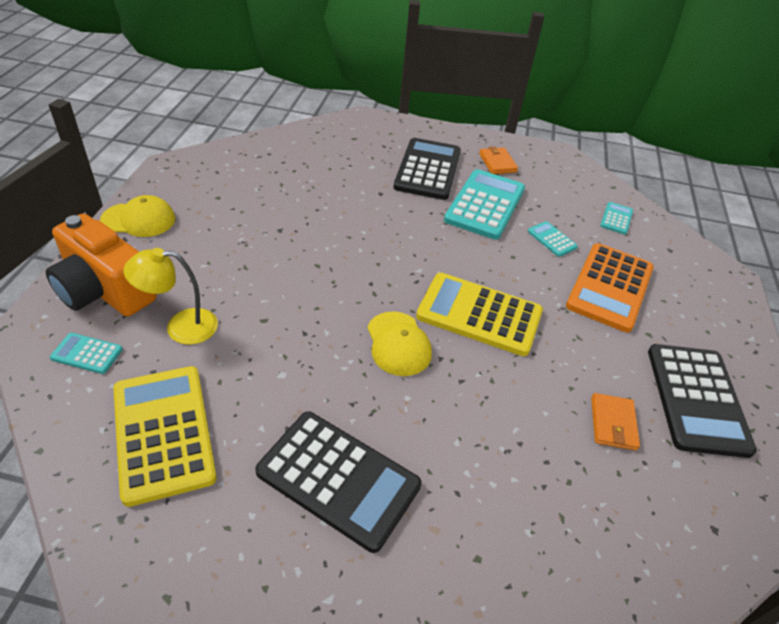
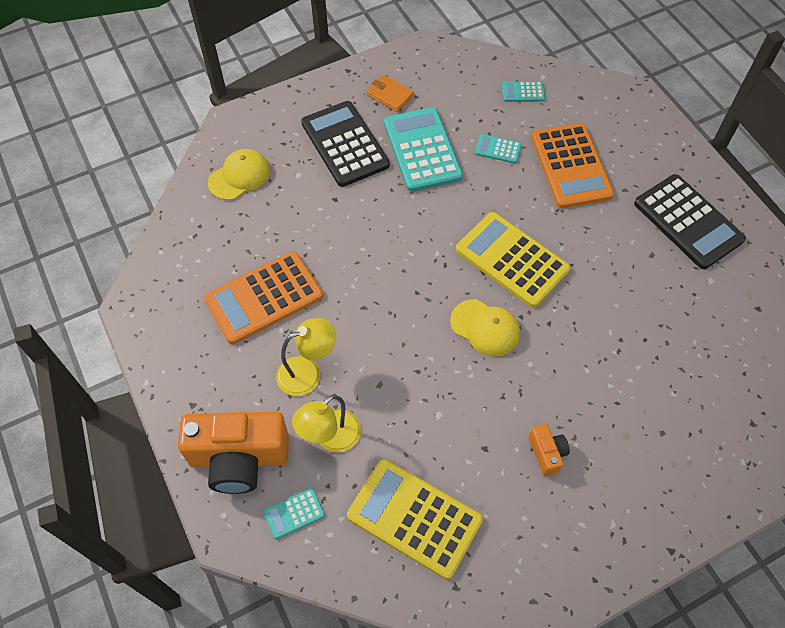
camera: 35 degrees left, 15 degrees up
(139, 220) = (179, 378): yellow cap -> yellow cap (239, 176)
(223, 275) = (308, 373): none -> yellow lamp
(255, 214) = (264, 298): none -> orange calculator
(338, 479) = (547, 453): black calculator -> orange camera
(479, 314) = (512, 260): yellow calculator -> yellow calculator turned 60 degrees clockwise
(613, 423) = (658, 280): orange wallet -> none
(616, 218) = (523, 92): turquoise calculator -> turquoise calculator turned 75 degrees counterclockwise

